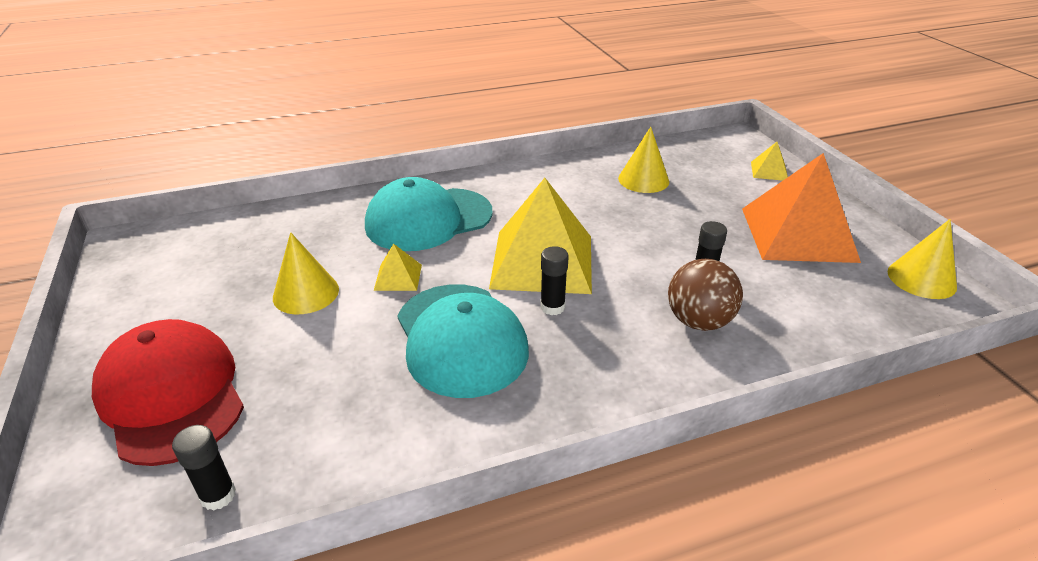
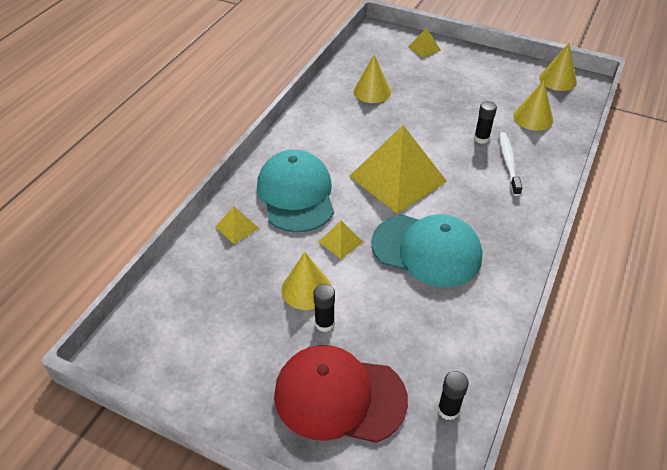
camera: 45 degrees left, 10 degrees up
(342, 214) = (237, 227): none -> yellow pyramid
(428, 219) = (296, 194): turquoise cap -> turquoise cap turned 150 degrees clockwise
(552, 307) = (441, 201): black glue stick -> black glue stick (324, 323)
(698, 321) = (508, 163): brown ball -> white toothbrush
(797, 234) = (485, 83): orange pyramid -> none
(813, 297) = (533, 118): none -> yellow cone

